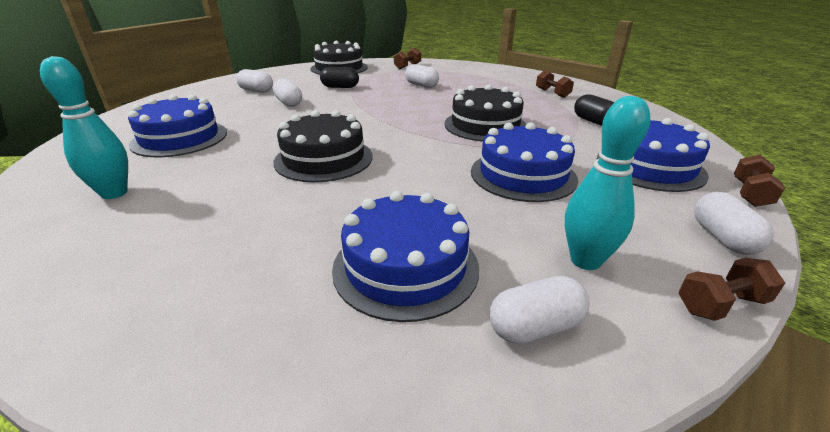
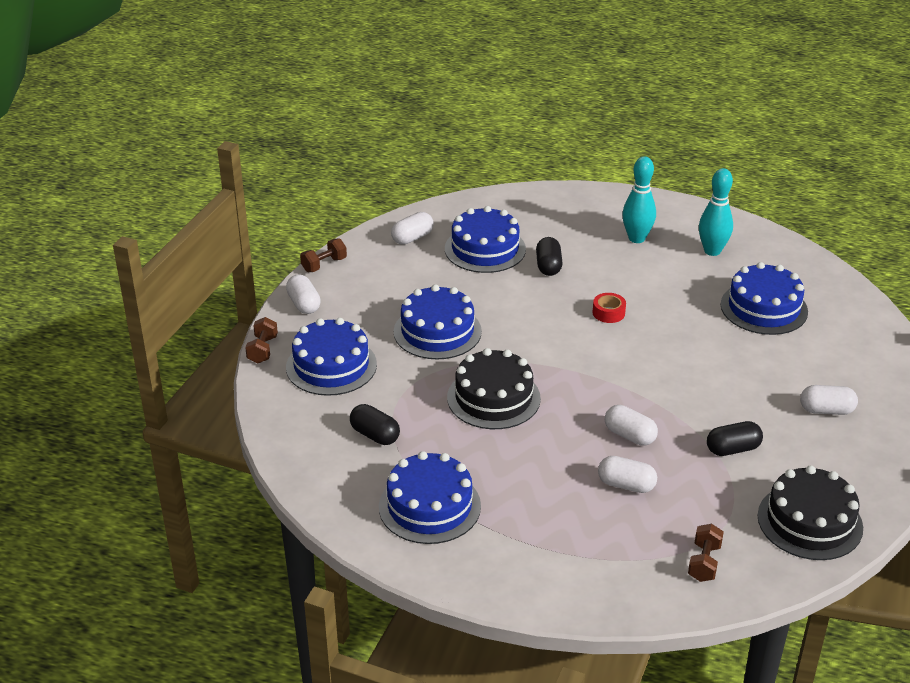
camera: 160 degrees right, 5 degrees up
(289, 103) = (747, 391): white capsule -> white capsule (629, 435)
(324, 159) = (608, 313): black cake -> red tape
(334, 218) = (548, 266): none -> black capsule
(552, 93) = (429, 506): brown dumbbell -> blue cake
(585, 260) = (389, 272): turquoise bowling pin -> turquoise bowling pin (636, 238)

